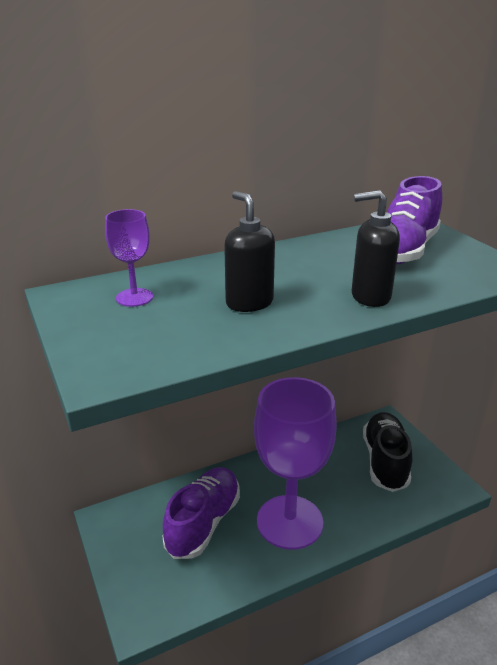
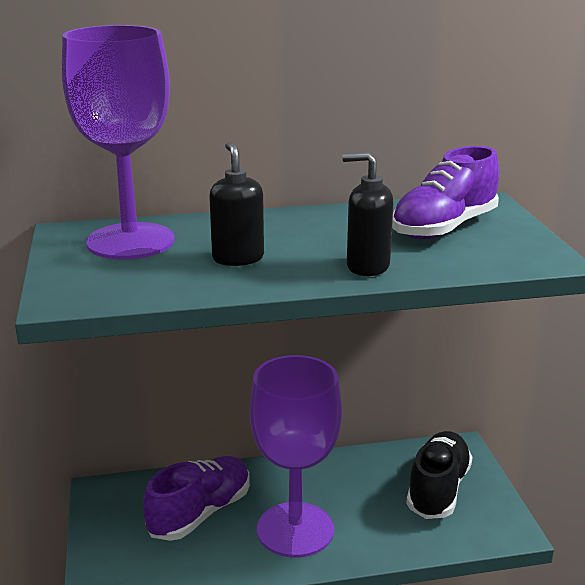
camera: 15 degrees right, 5 degrees down
(134, 297) = (130, 241): purple goblet -> purple goblet, size x2.33

